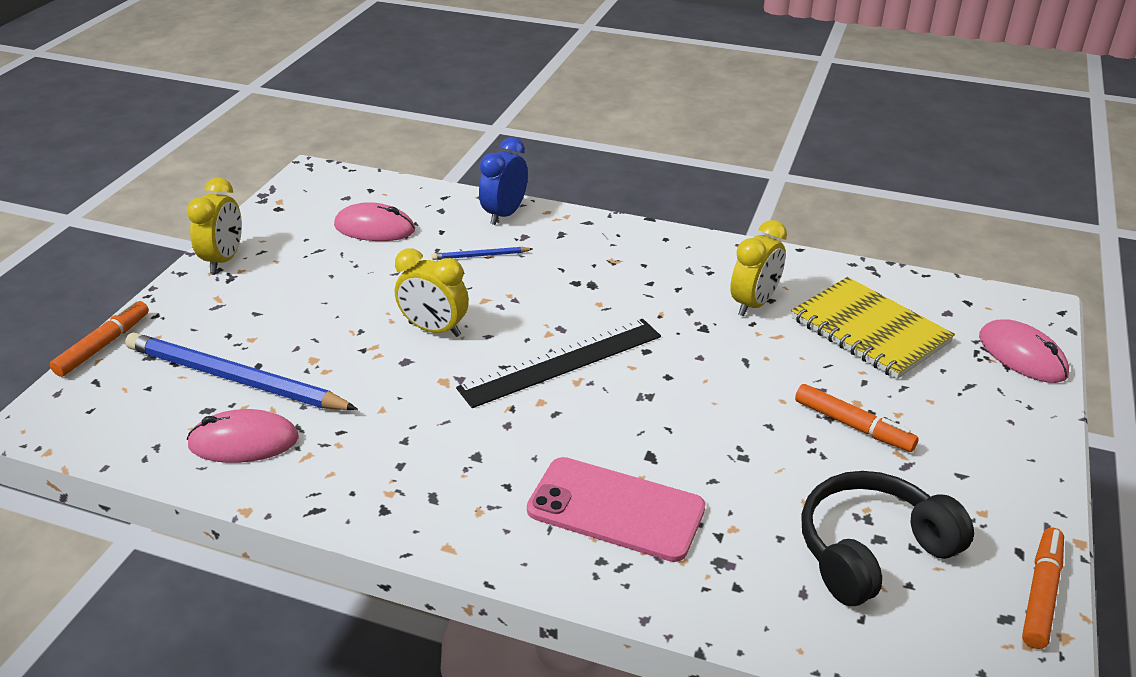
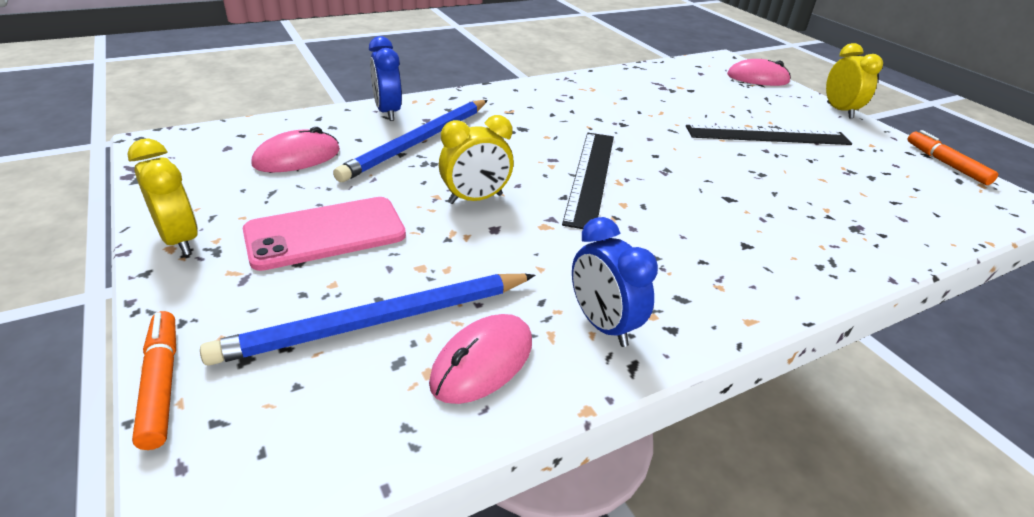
camera: 50 degrees left, 0 degrees up
(346, 473) = (602, 325): none -> blue clock
(480, 256) = (419, 142): blue pencil -> blue pencil, size x2.31
(616, 509) = (771, 235): pink phone -> pink phone (325, 233)
(754, 304) = (622, 102): yellow clock -> yellow clock (839, 110)
(853, 425) = (767, 135): orange marker -> black ruler
(869, 331) = (690, 93): yellow notebook -> none
(872, 551) = (881, 183): black headphones -> none

